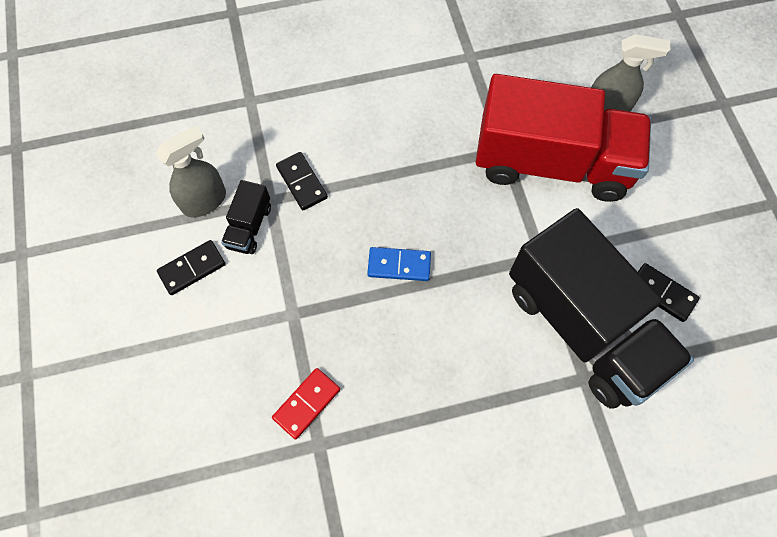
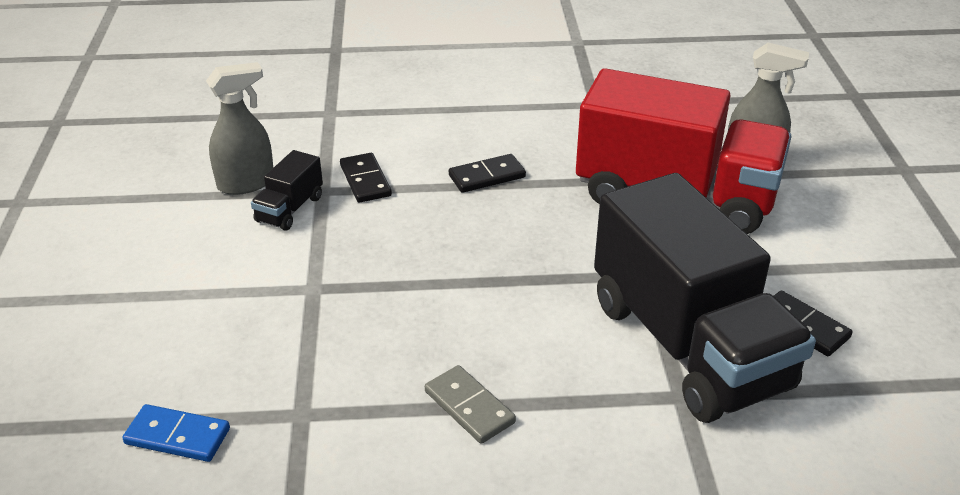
camera: 10 degrees right, 30 degrees down
(192, 268) = (208, 236): black domino -> black domino (487, 176)
(306, 403) = (300, 372): red domino -> none
(399, 265) = (460, 261): blue domino -> blue domino (177, 436)
(437, 416) = (469, 407): none -> grey domino

